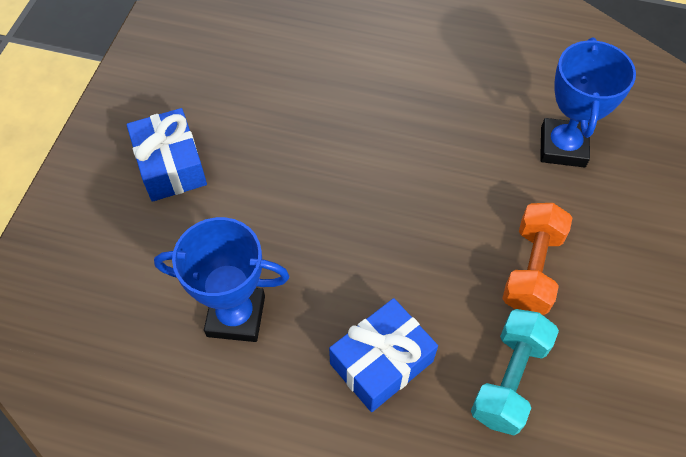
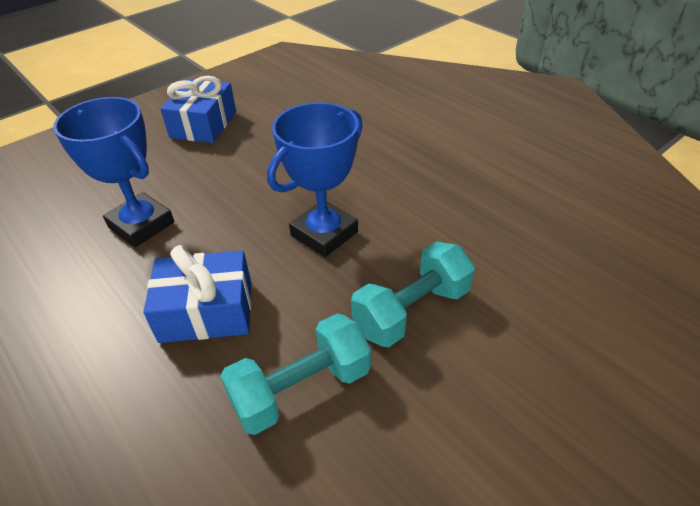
camera: 35 degrees right, 15 degrees down
(531, 269) = (411, 310): orange dumbbell -> turquoise dumbbell
(563, 147) = (532, 233): blue trophy -> blue trophy (324, 234)

